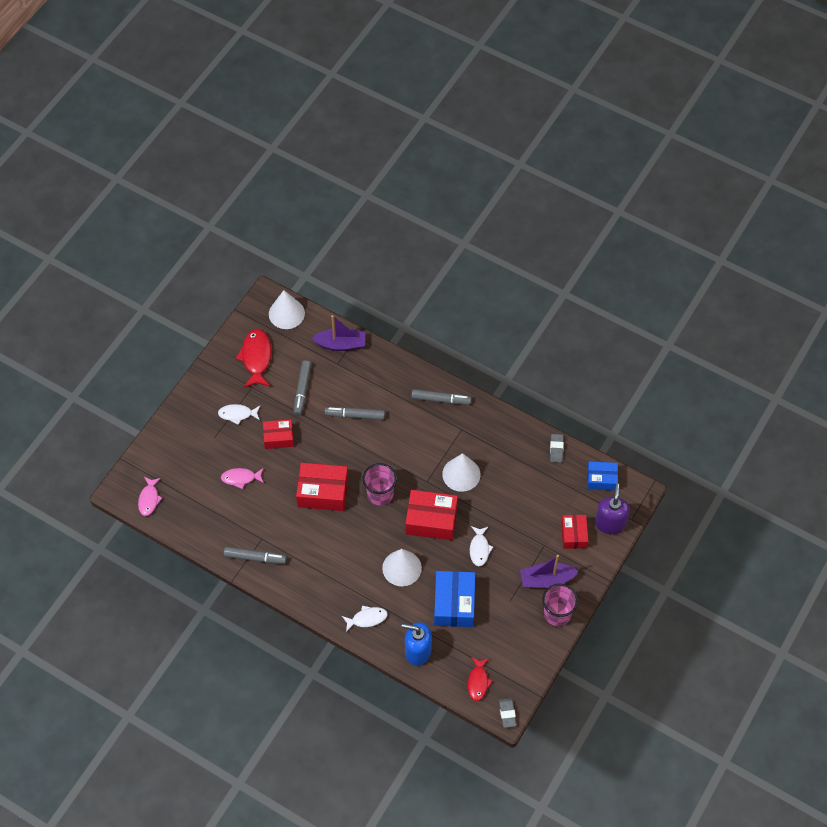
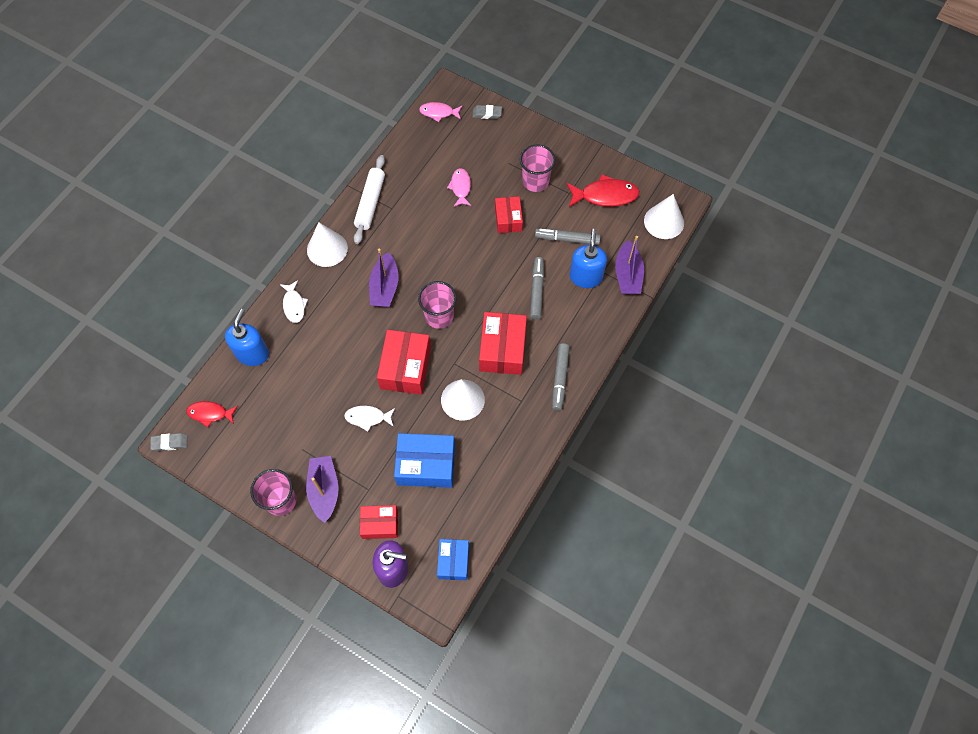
camera: 90 degrees right, 5 degrees up
(237, 414) = (535, 181): white fish -> pink cup
(255, 557) = (370, 203): grey marker -> white rolling pin
(323, 492) = (443, 261): red box -> red box (502, 349)
(342, 377) = (585, 277): none -> blue soap dispenser
(349, 541) = (385, 287): none -> purple boat
(402, 568) = (350, 338): white cone -> white cone (327, 249)
(454, 604) = (303, 390): blue box -> blue box (426, 465)
(556, 449) = (495, 508): grey eraser -> grey eraser (487, 113)

